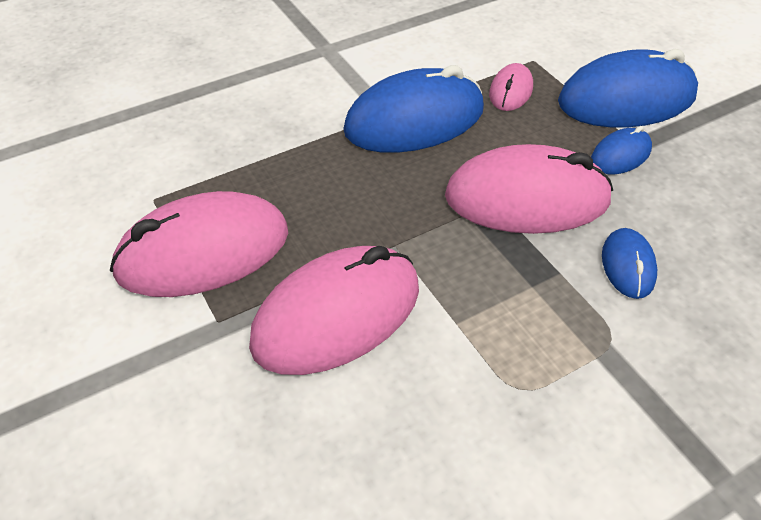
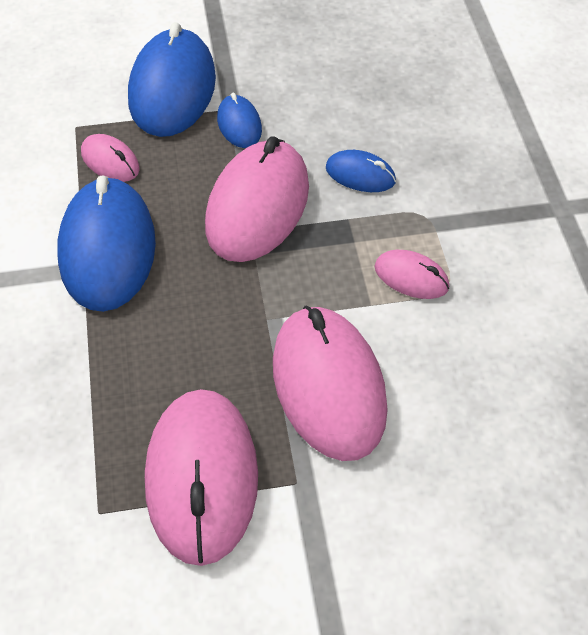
camera: 70 degrees left, 5 degrees up
(514, 350) = (411, 277): none -> pink mouse

